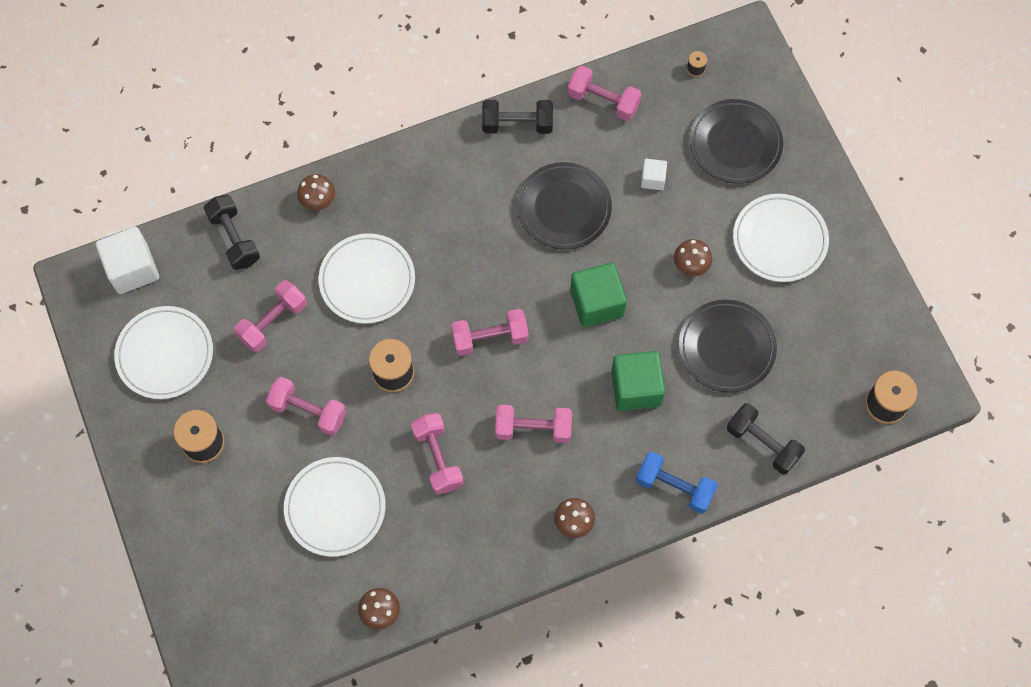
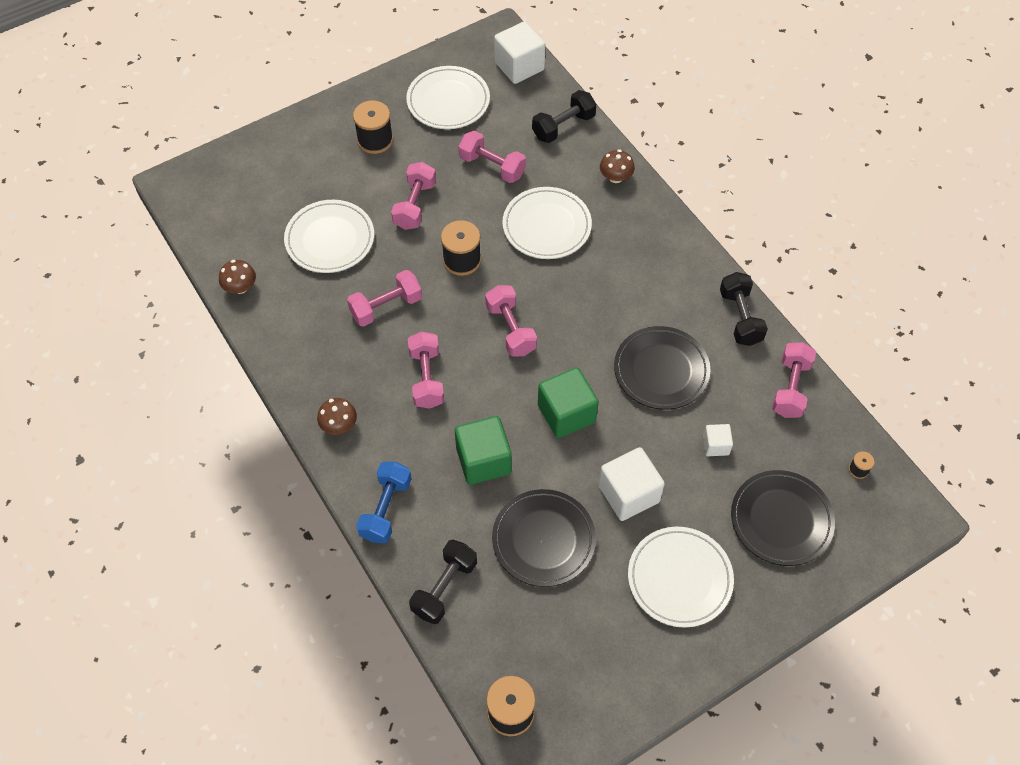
camera: 80 degrees right, 10 degrees down
(691, 265) = (628, 494): brown mushroom -> white cube

